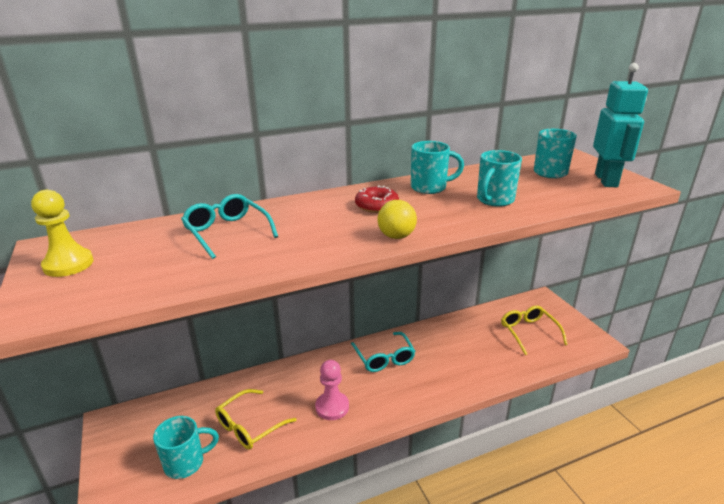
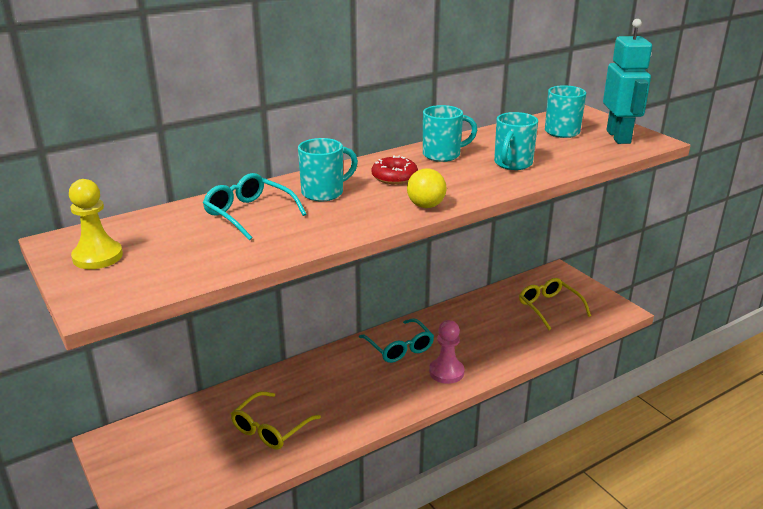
camera: 10 degrees left, 0 degrees up
(186, 463) = (212, 470): turquoise mug -> turquoise mug (324, 193)
(332, 407) = (355, 401): pink pawn -> pink pawn (446, 372)

